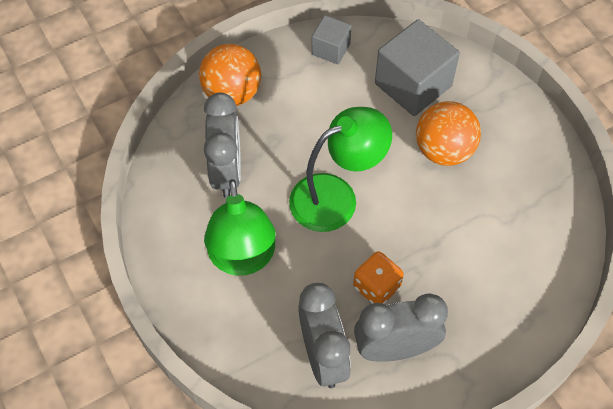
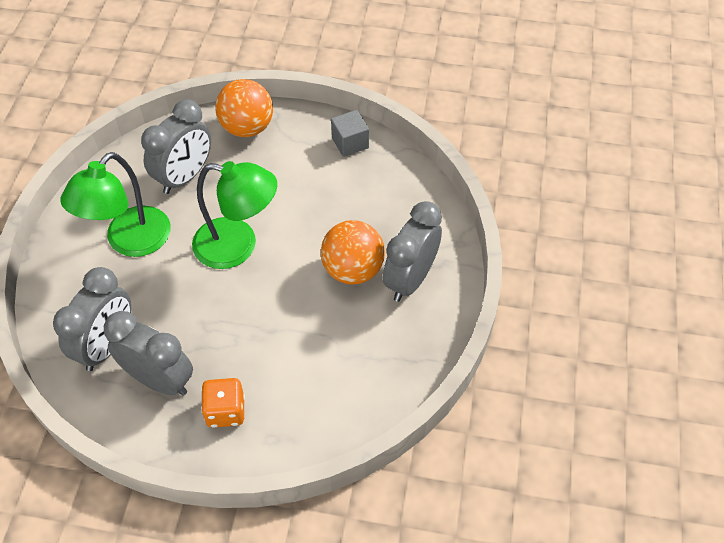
camera: 40 degrees right, 5 degrees down
(376, 287) = (195, 328): orange dice -> orange dice (225, 411)
(413, 85) = (383, 208): grey cube -> none
(492, 127) = (410, 279): none -> grey clock

